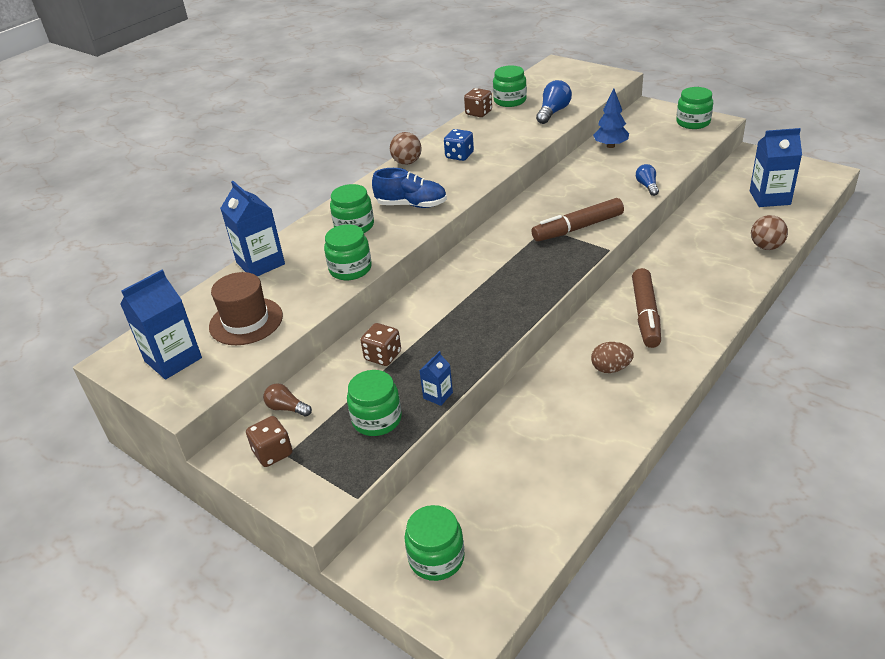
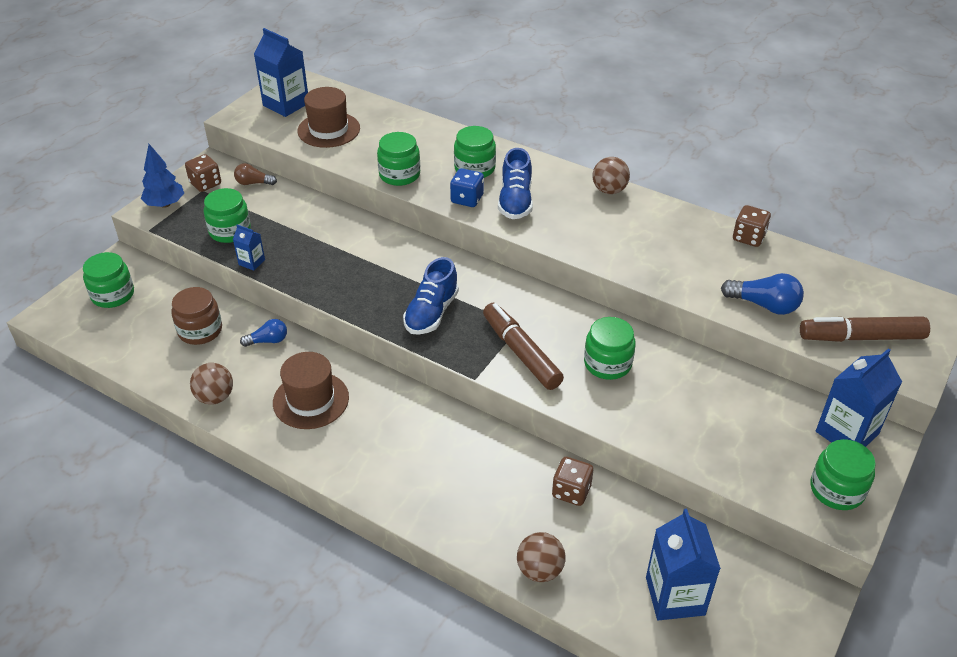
camera: 80 degrees right, 5 degrees up
(260, 263) = (413, 123): blue carton -> blue carton (847, 433)
(287, 408) = (253, 183): brown light bulb -> brown light bulb turned 105 degrees counterclockwise
(383, 356) = (309, 226): brown dice -> brown dice (571, 491)
(459, 155) = (629, 228): blue dice -> blue dice (467, 199)
(509, 462) = (200, 330): none -> brown jar
(510, 101) = (792, 264): green jar -> green jar (607, 363)
(528, 273) = (431, 313): none -> blue shoe
(610, 146) = (738, 389): blue tree -> blue tree (165, 204)
(611, 368) = (311, 400): brown egg -> brown hat
(611, 437) = (215, 397): none -> brown ball
(645, 315) = (397, 433): brown marker -> brown marker (861, 337)
(647, 186) = (627, 421): blue light bulb -> blue light bulb (268, 341)

